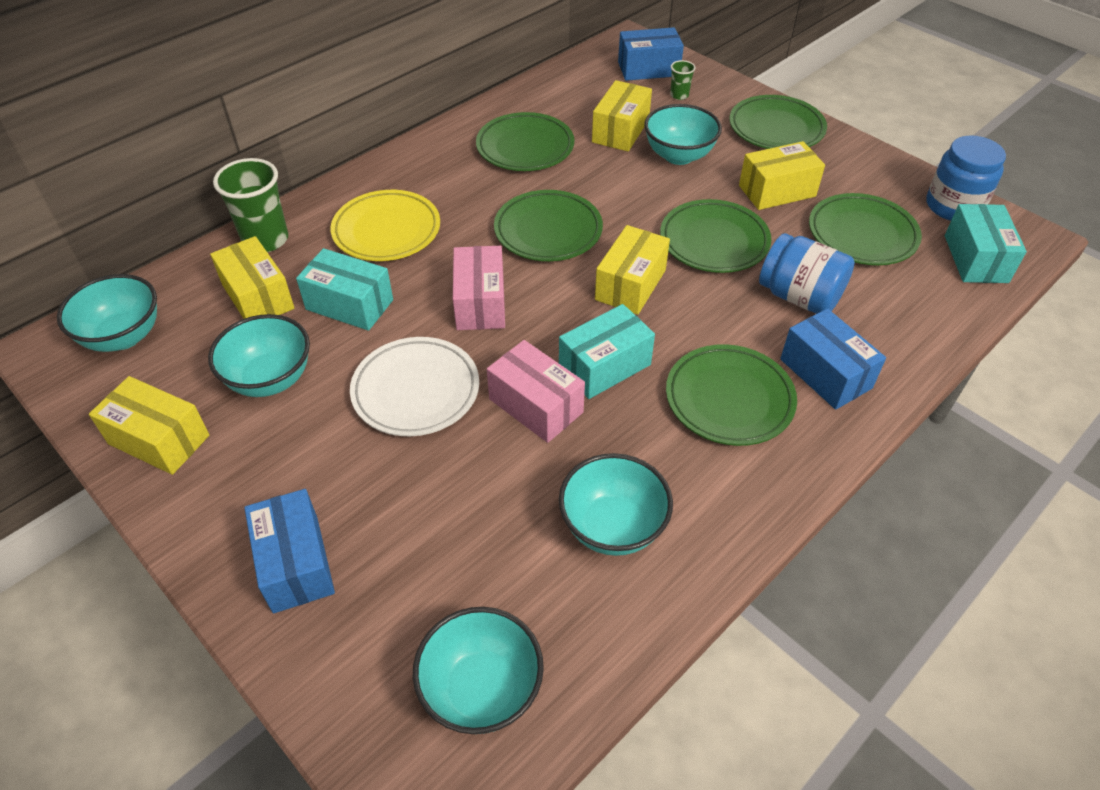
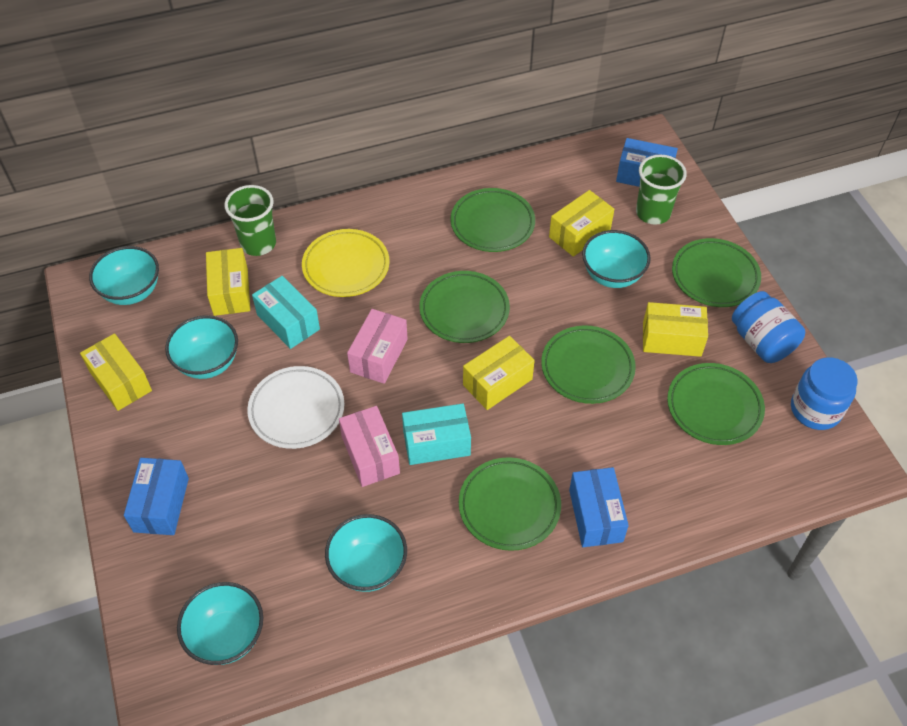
camera: 25 degrees right, 5 degrees up
(679, 95) = (653, 213): green cup -> green cup, size x2.05
(799, 297) = (621, 443): blue jar -> blue jar (761, 342)
(975, 259) = (795, 466): turquoise box -> none

